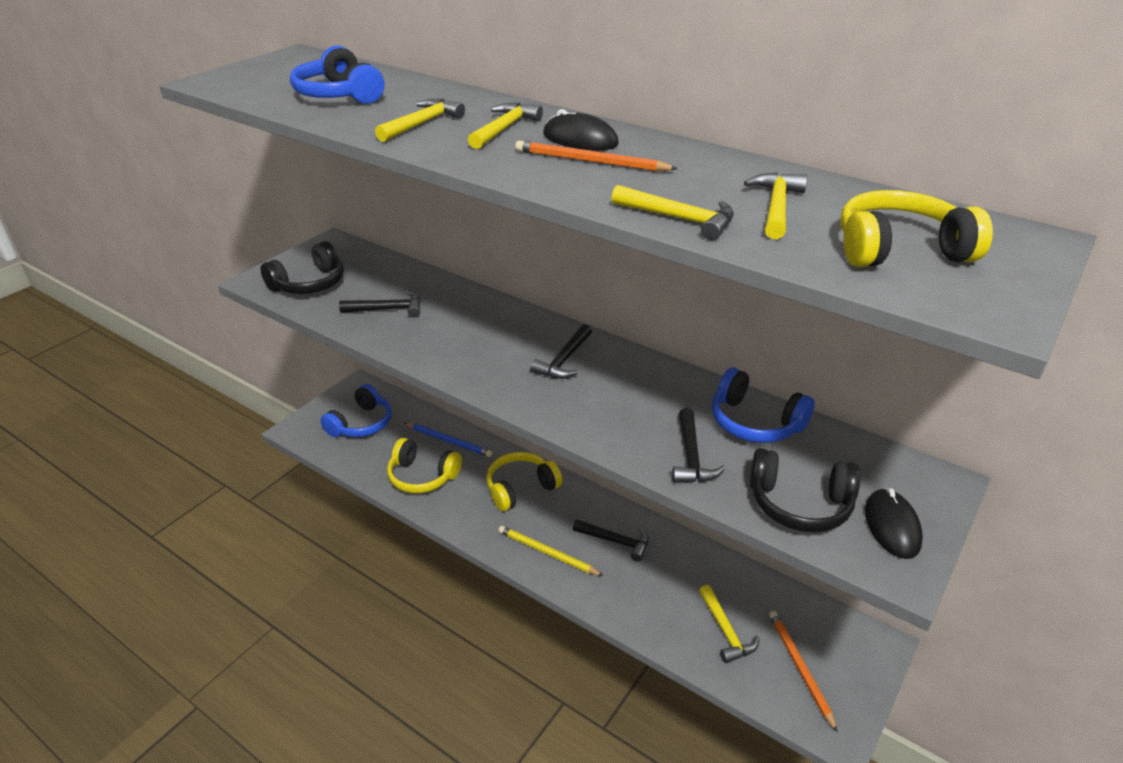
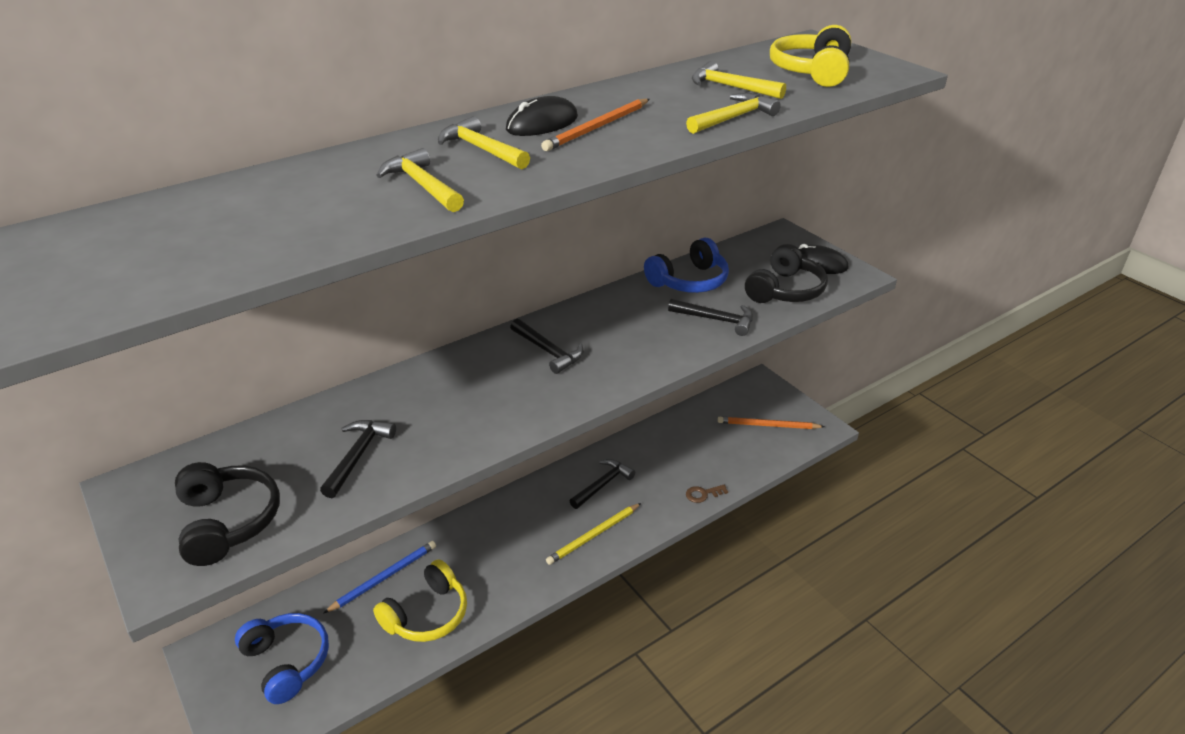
camera: 70 degrees left, 0 degrees up
(339, 95) = (259, 223): blue headphones -> none
(520, 488) = (497, 533): yellow headphones -> none
(646, 627) = (703, 494): none -> brown key
(725, 631) = (723, 451): yellow hammer -> none

